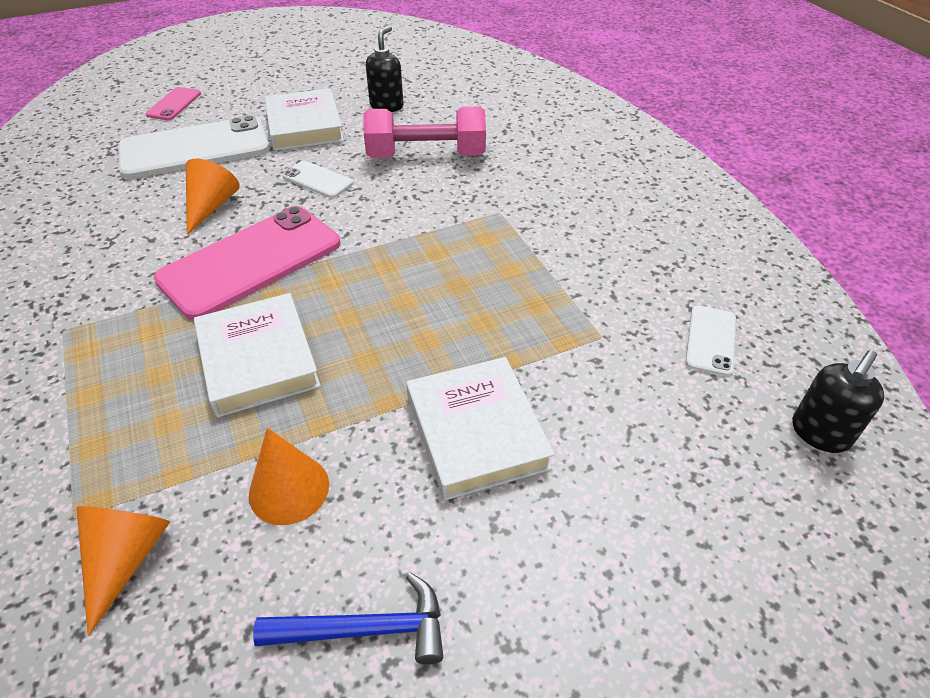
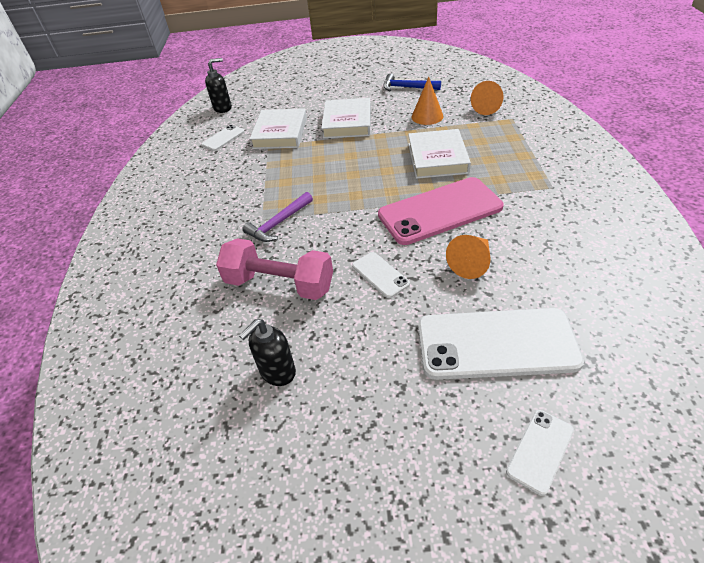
camera: 155 degrees left, 0 degrees up
(174, 104) = (540, 451): pink phone -> white phone
(304, 126) = (376, 356): white book -> white book (280, 133)
(473, 211) = (279, 223): none -> purple hammer

